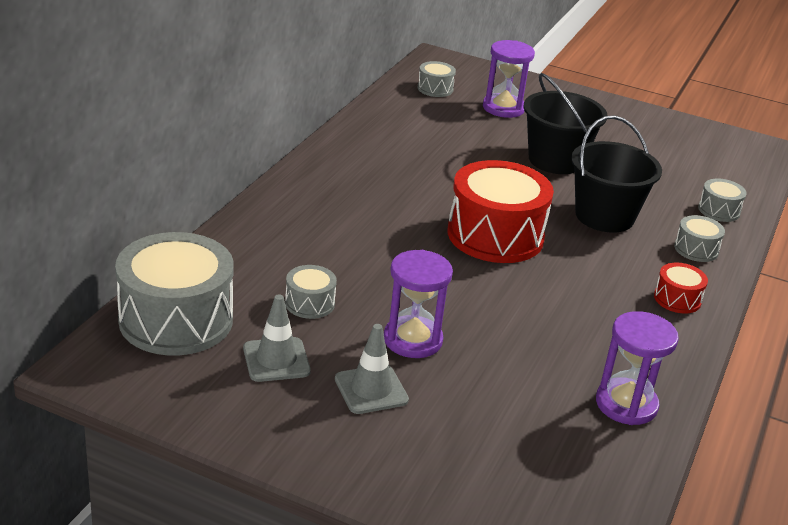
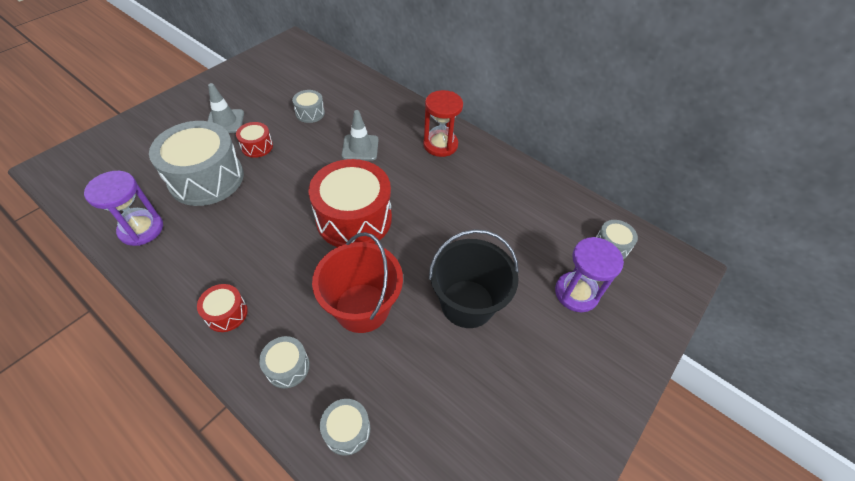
camera: 105 degrees right, 20 degrees up
(176, 320) = (316, 68): grey drum -> grey drum (206, 178)
(276, 360) = (267, 94): grey traffic cone -> grey traffic cone (360, 148)
(330, 185) = (440, 145): none -> red hourglass
(412, 340) = (257, 146): purple hourglass -> red drum
(604, 216) = (362, 307): black bucket -> red bucket

